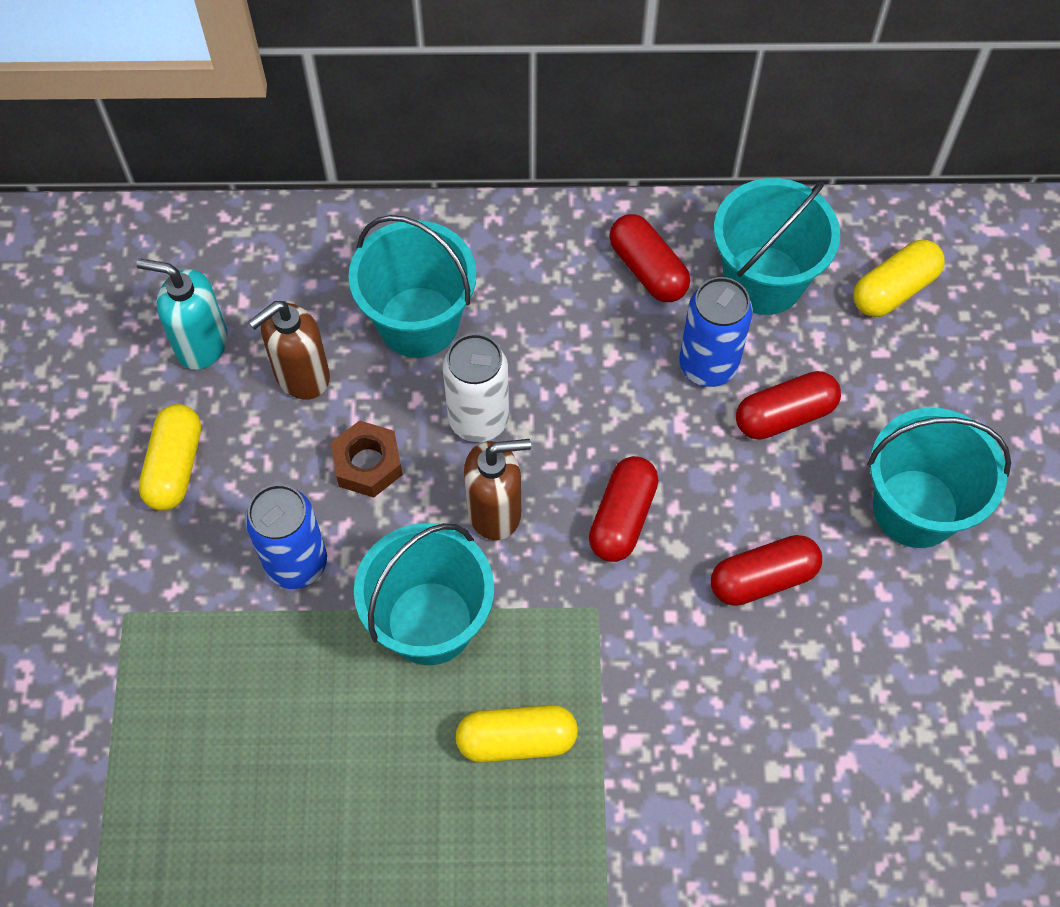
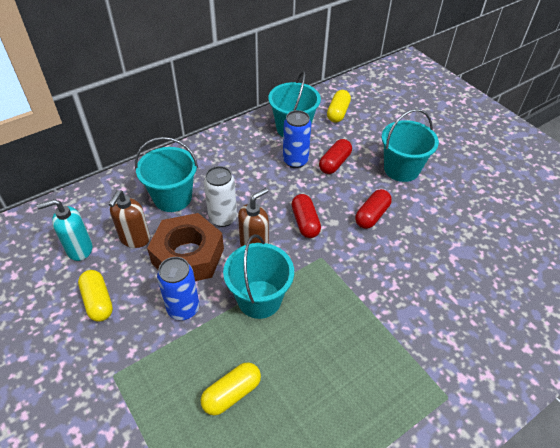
camera: 35 degrees left, 15 degrees down
(368, 464) = (188, 256): brown nut -> brown nut, size x2.01
(516, 739) = (329, 322): yellow capsule -> yellow capsule (231, 393)
(647, 269) = (249, 143): red capsule -> none

